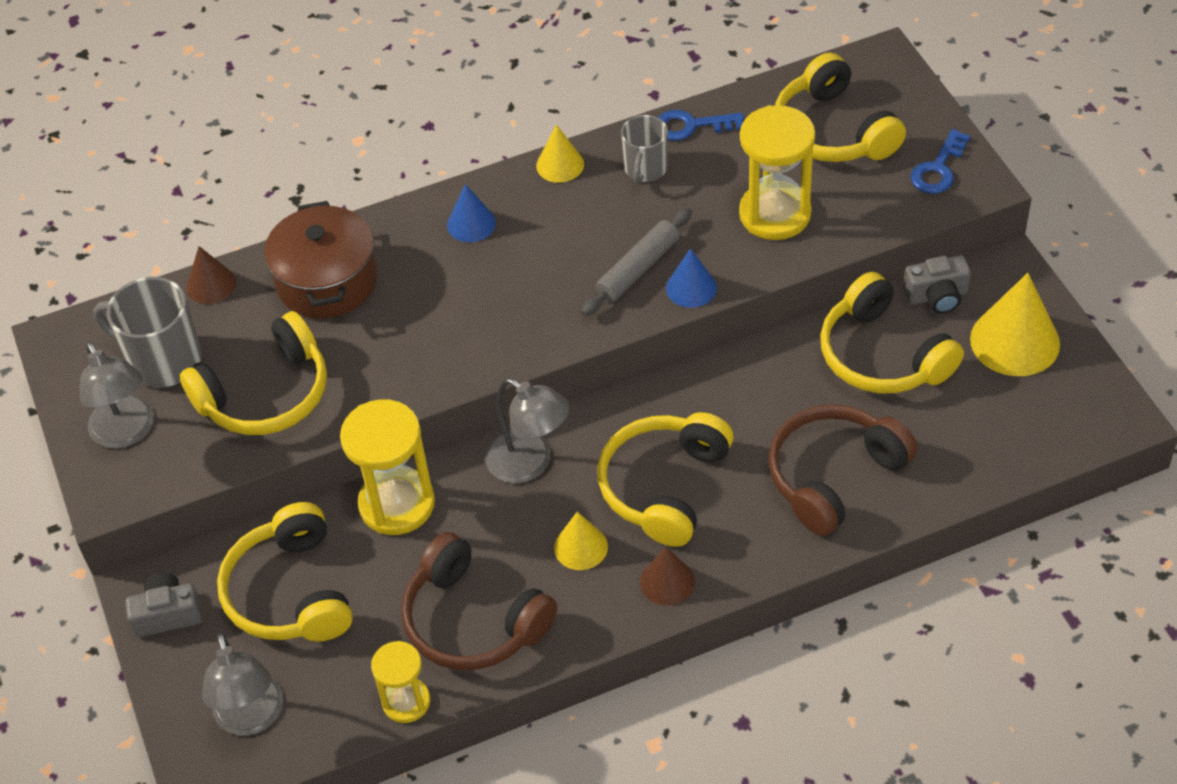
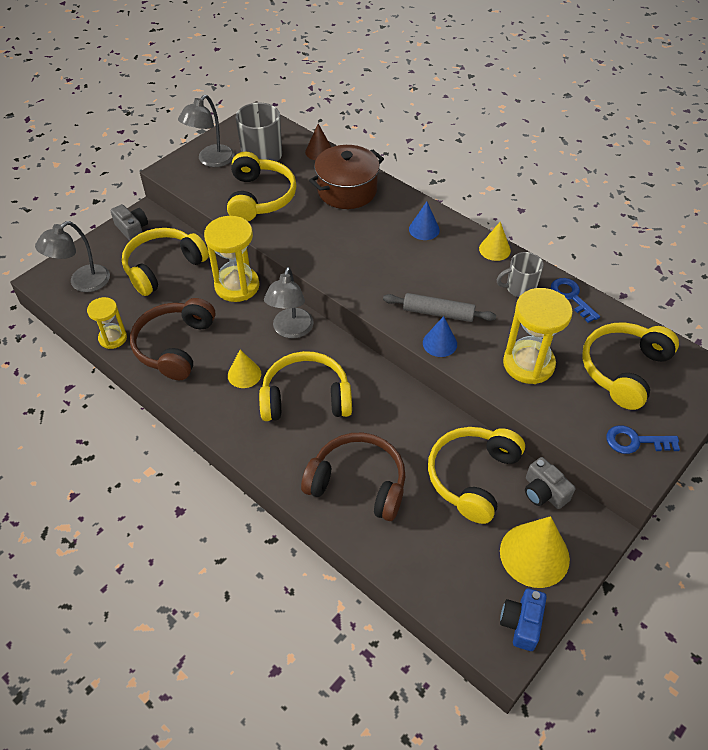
camera: 60 degrees right, 0 degrees up
(266, 394) = (260, 197): yellow headphones -> yellow headphones turned 120 degrees counterclockwise
(667, 582) = (237, 424): brown cone -> none
(1094, 389) = (521, 623): none -> blue camera

